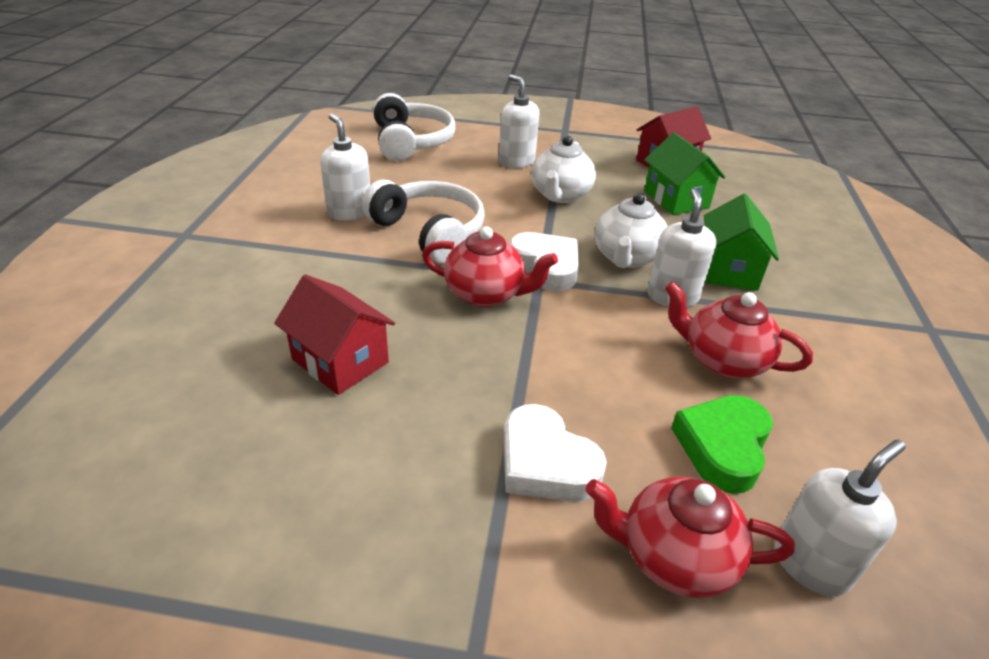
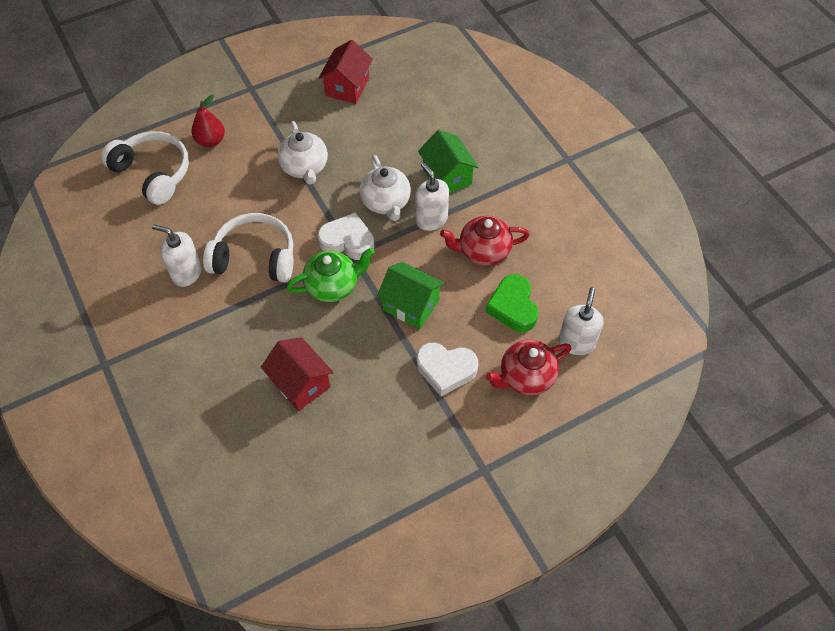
camera: 35 degrees left, 20 degrees up
(340, 361) = (300, 383): red house -> red house turned 45 degrees clockwise
(485, 294) = (332, 285): red teapot -> green teapot
(488, 144) = (211, 141): none -> red pear
(516, 161) = (247, 148): white soap dispenser -> none
(676, 199) = (378, 125): green house -> green house (410, 305)

